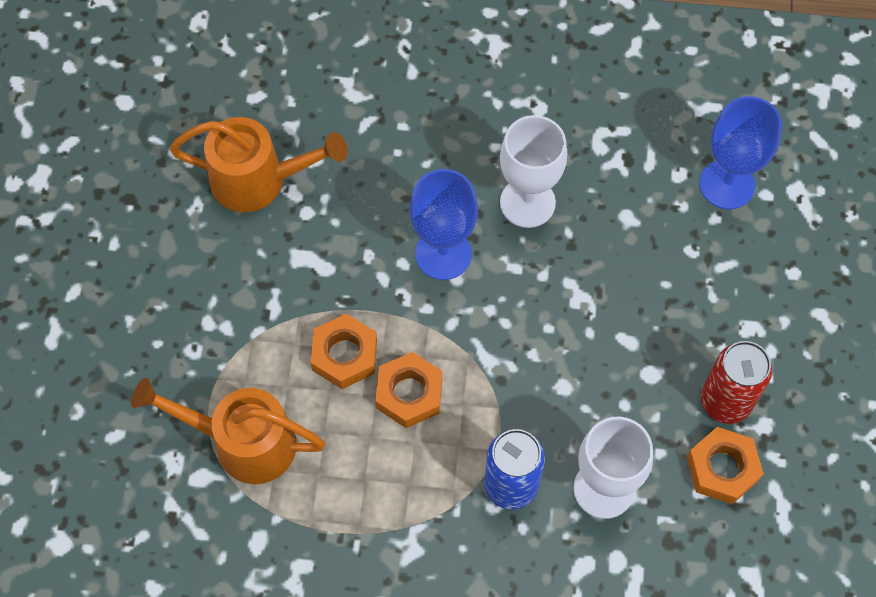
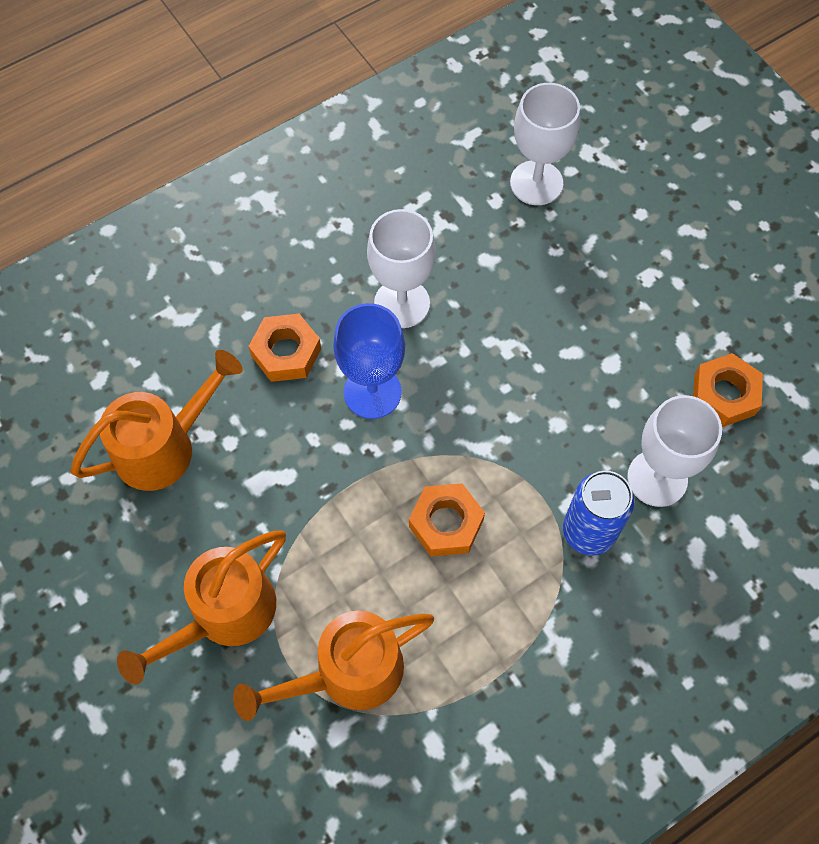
camera: 40 degrees left, 0 degrees up
(194, 333) = (223, 616): none -> orange watering can
(344, 355) = (366, 534): orange nut -> orange nut (286, 352)
(725, 401) = (681, 343): red can -> none
(727, 184) = (536, 183): blue goblet -> white goblet

